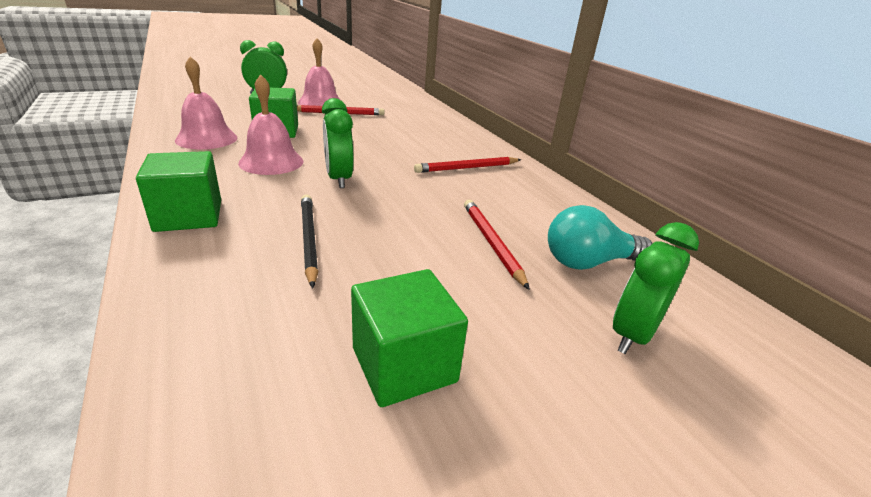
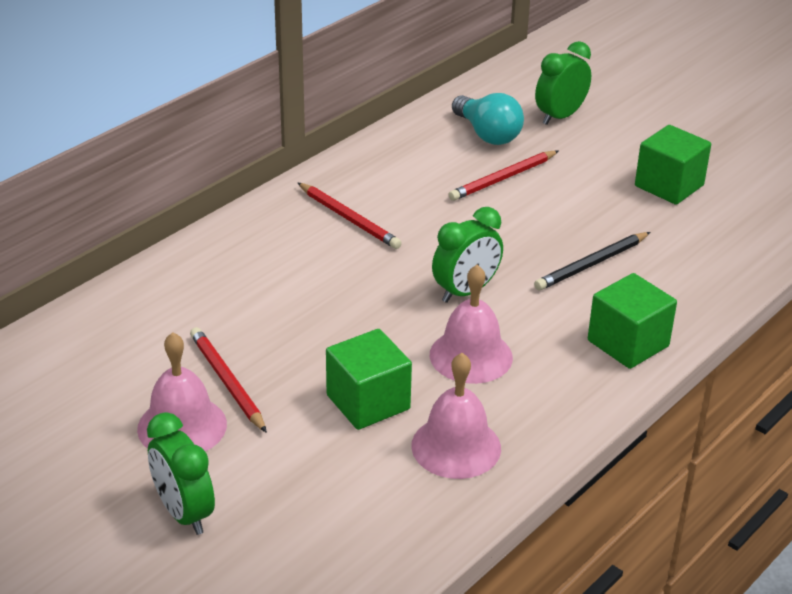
camera: 110 degrees left, 5 degrees up
(632, 334) = (560, 116): green clock -> green clock turned 120 degrees clockwise

